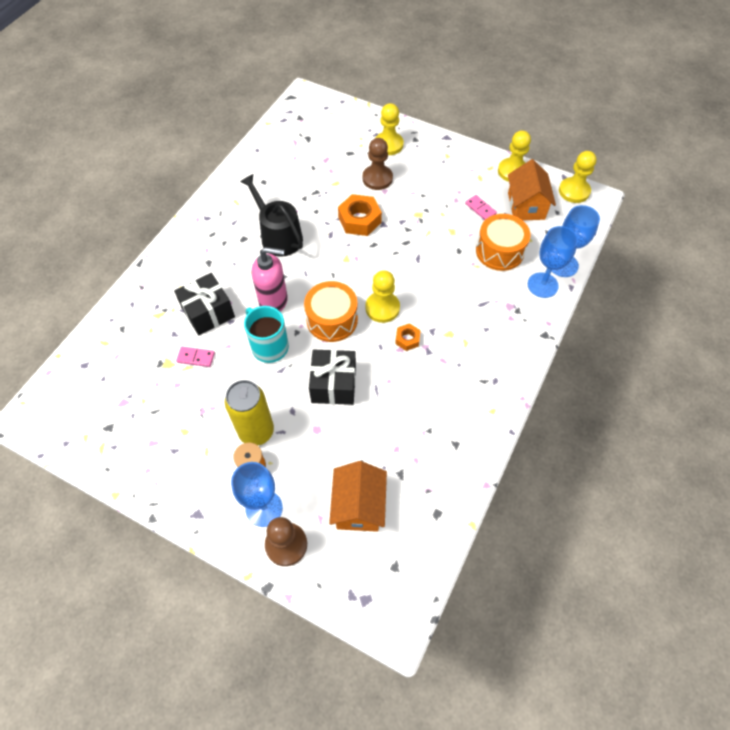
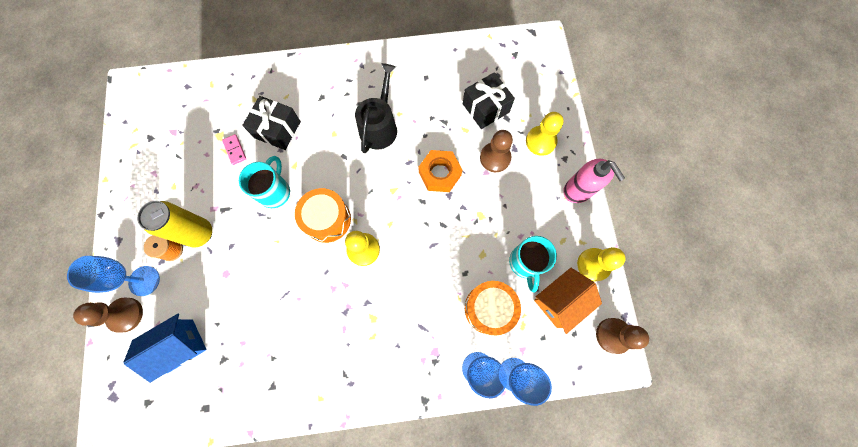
camera: 55 degrees right, 15 degrees up
(274, 301) = (317, 166): pink soap dispenser -> pink soap dispenser (577, 191)
(333, 384) = (270, 260): black gift -> black gift (485, 108)
(358, 506) = (180, 345): orange house -> blue house
(407, 339) = (346, 288): orange nut -> none
(480, 209) = (525, 263): pink domino -> turquoise mug
(574, 191) = (613, 335): yellow pawn -> brown pawn

